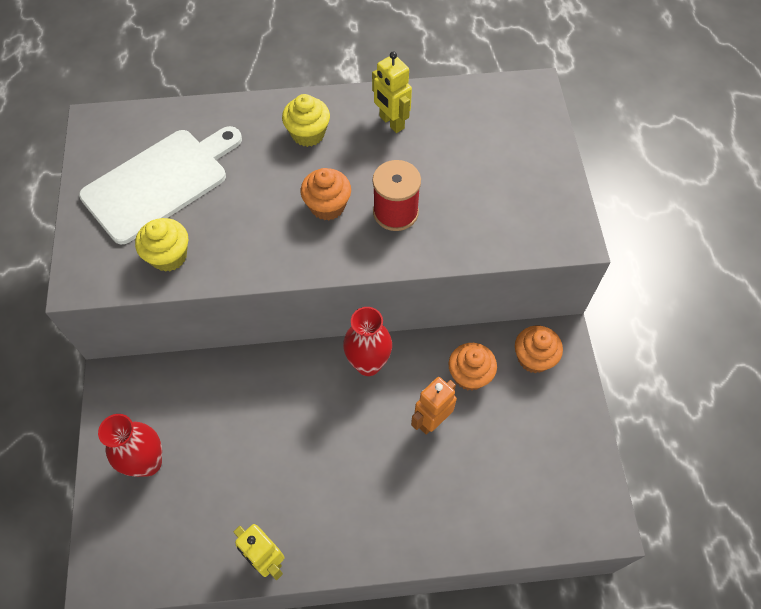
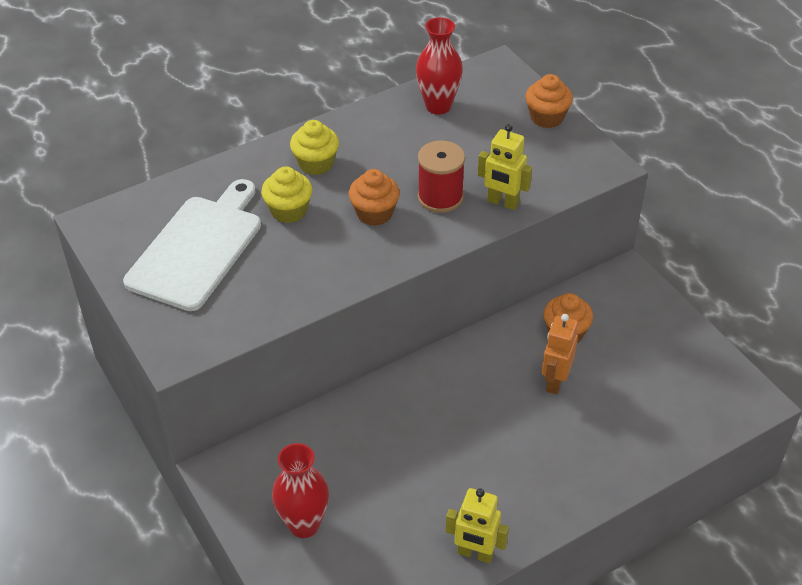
camera: 25 degrees left, 15 degrees down
(169, 256) = (250, 303): yellow cupcake -> yellow cupcake (289, 211)
(368, 364) = (466, 359): red vase -> red vase (438, 106)
(391, 122) = (388, 130): yellow robot -> yellow robot (502, 202)
(533, 358) = (613, 298): orange cupcake -> orange cupcake (546, 117)

